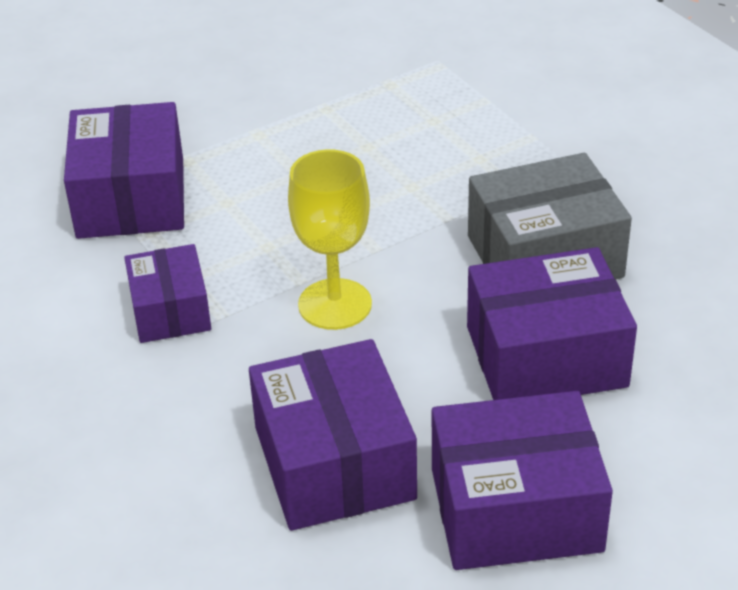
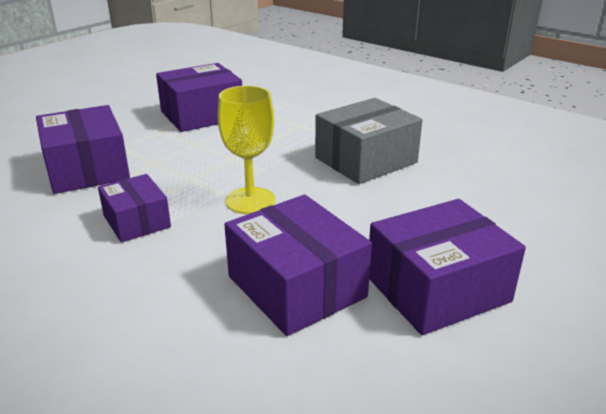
camera: 20 degrees left, 10 degrees down
(546, 356) = (399, 205): purple box -> purple box (202, 115)

